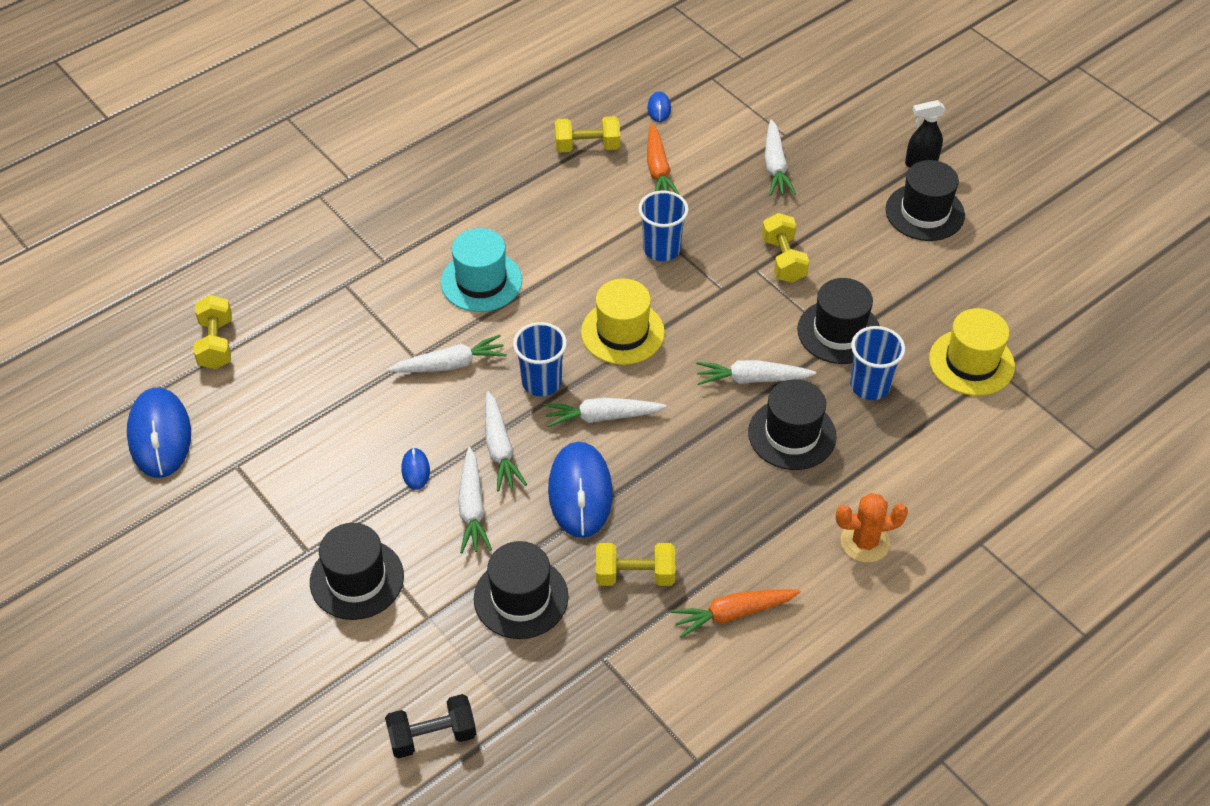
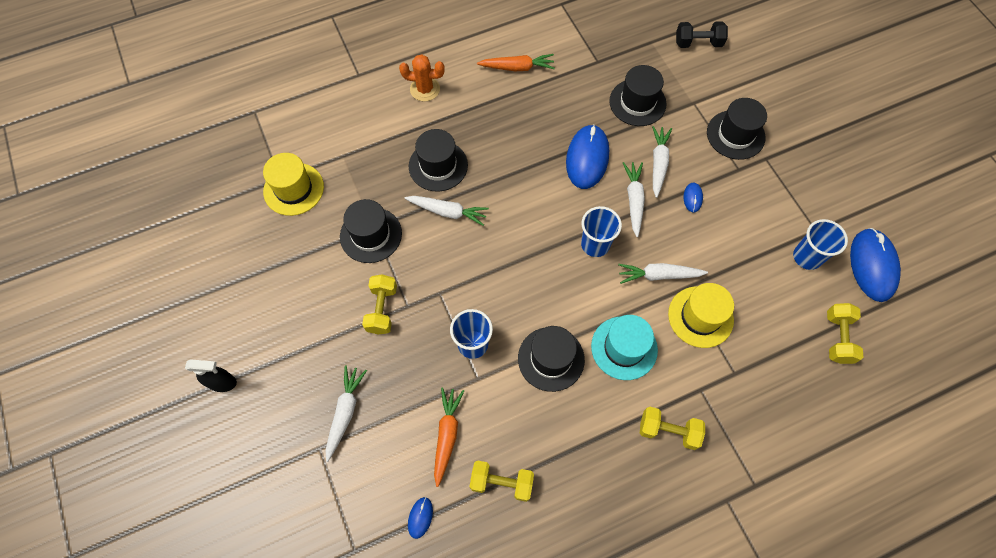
camera: 165 degrees left, 15 degrees up
(602, 417) = (559, 207): white carrot -> none
(622, 332) = (526, 272): yellow hat -> yellow hat (700, 317)
(635, 575) = (567, 100): yellow dumbbell -> yellow dumbbell (668, 431)
(870, 386) = (371, 188): blue cup -> blue cup (807, 257)
(924, 212) = (250, 328): black hat -> black hat (551, 359)

